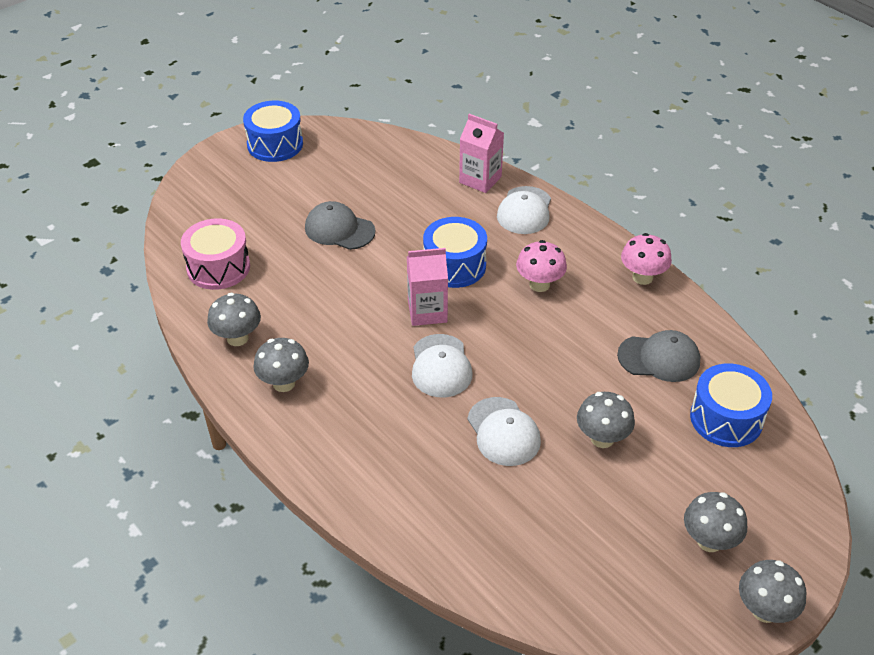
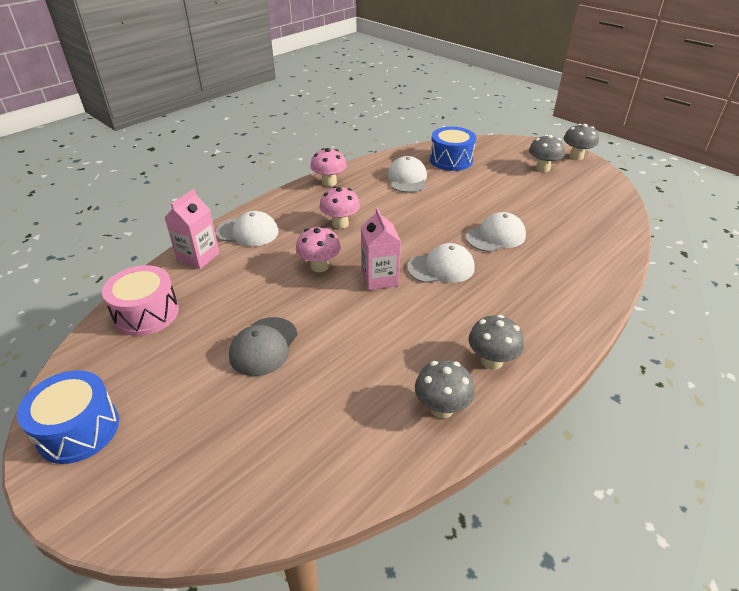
camera: 95 degrees left, 5 degrees down
(218, 267) = (328, 448): pink drum -> pink drum (146, 313)
(454, 266) = (319, 266): blue drum -> pink mushroom
(602, 438) = (484, 199): grey mushroom -> none
(659, 358) = (407, 178): grey cap -> white cap

